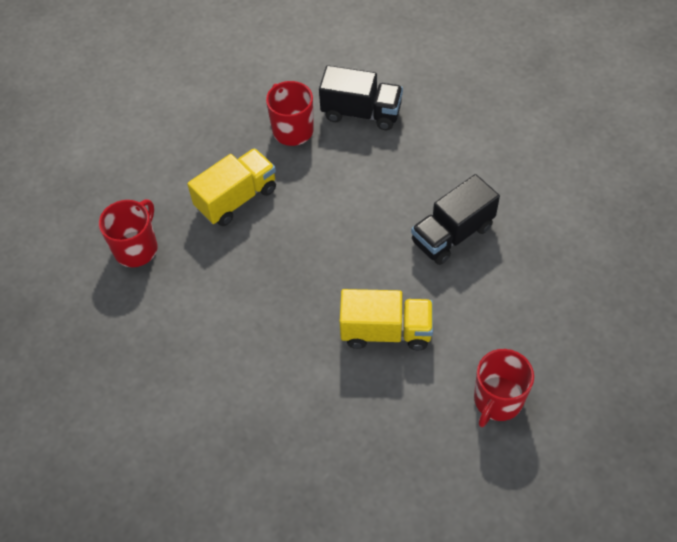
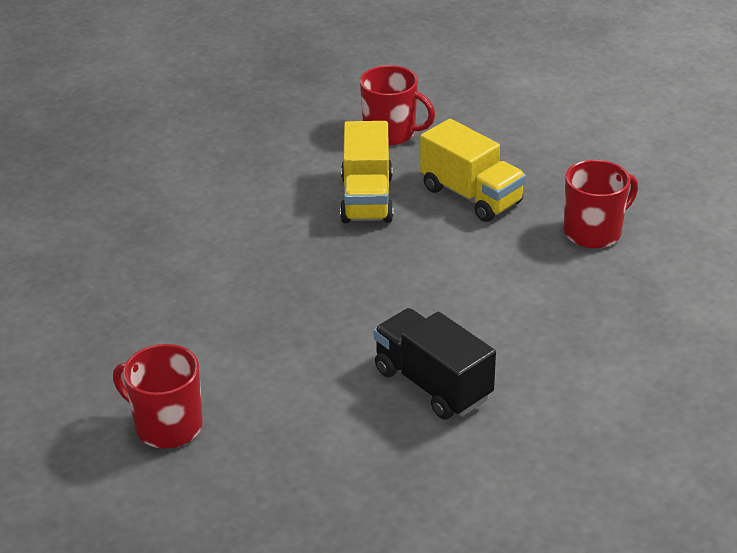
camera: 85 degrees right, 20 degrees down
(361, 113) = (641, 292): black truck -> none
(386, 331) = (276, 325): yellow truck -> yellow truck (367, 199)

